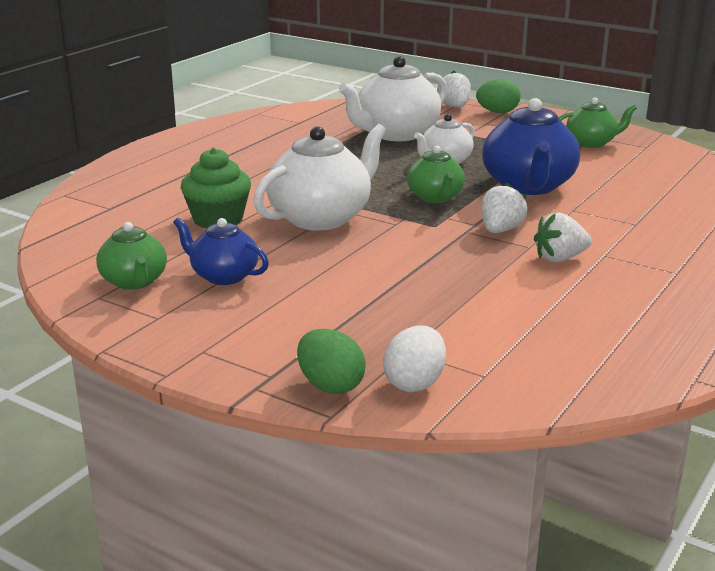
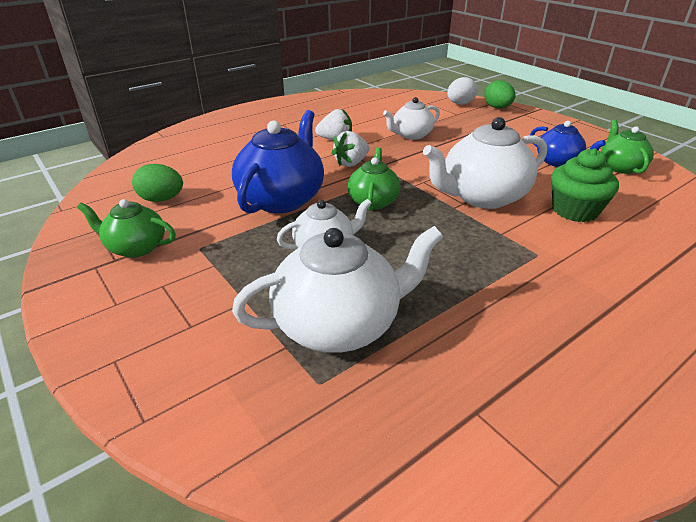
camera: 160 degrees left, 10 degrees up
(454, 107) = (177, 400): white strawberry -> none
(457, 285) = (411, 135): none -> white teapot
(497, 112) = (137, 356): green egg -> green egg (162, 199)

